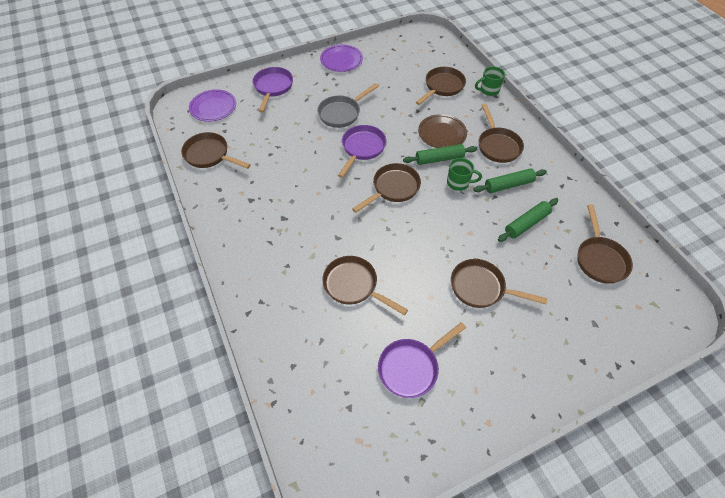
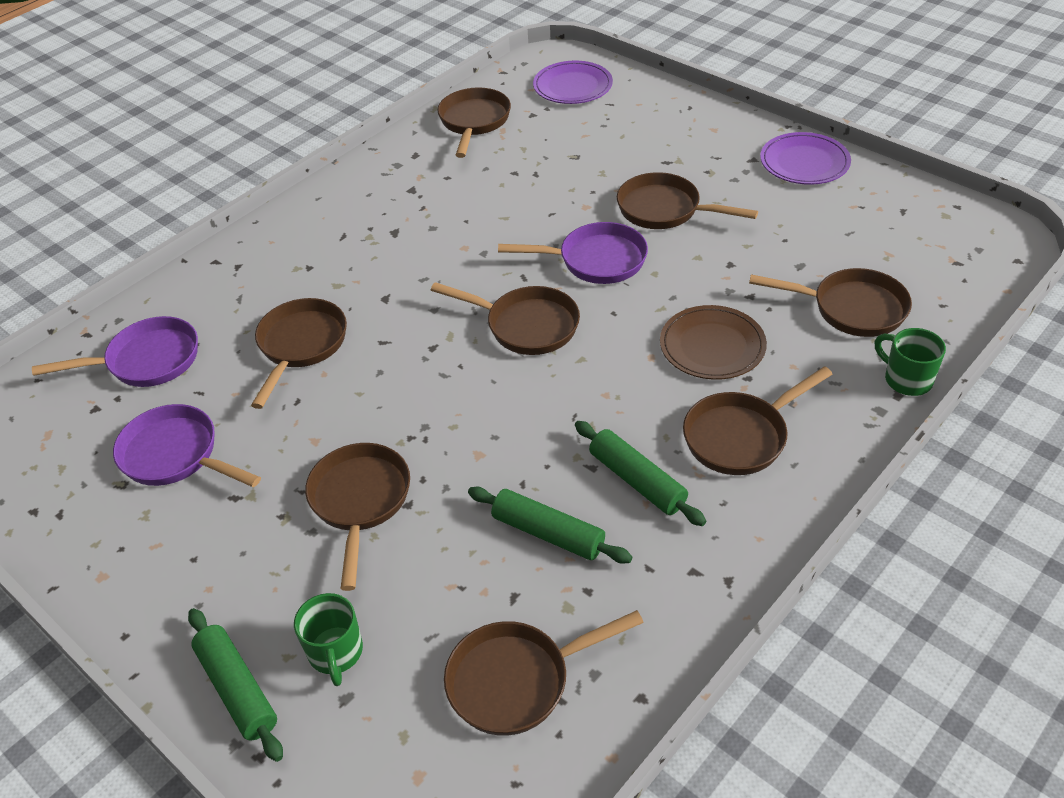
camera: 70 degrees right, 10 degrees down
(273, 88) = (664, 120): purple pan -> purple pan (147, 361)
(342, 113) = (665, 210): grey pan -> brown pan
(439, 159) = (639, 362): green rolling pin -> green rolling pin (237, 689)
(458, 183) = (594, 406): green mug -> green mug (336, 653)

